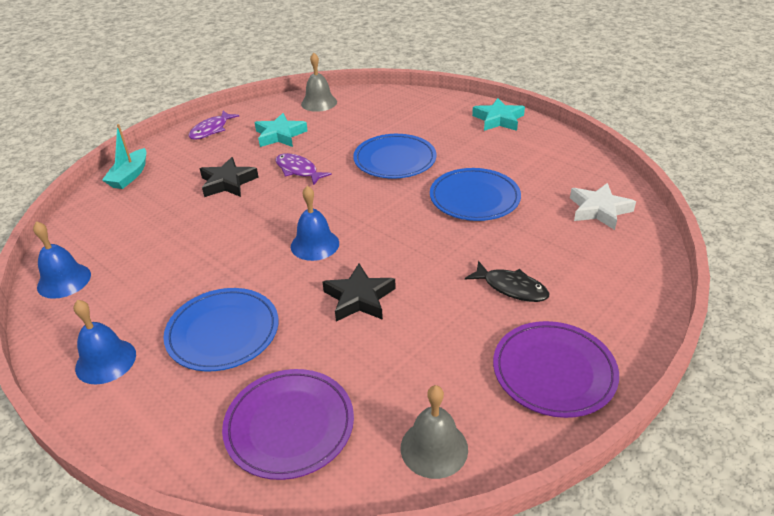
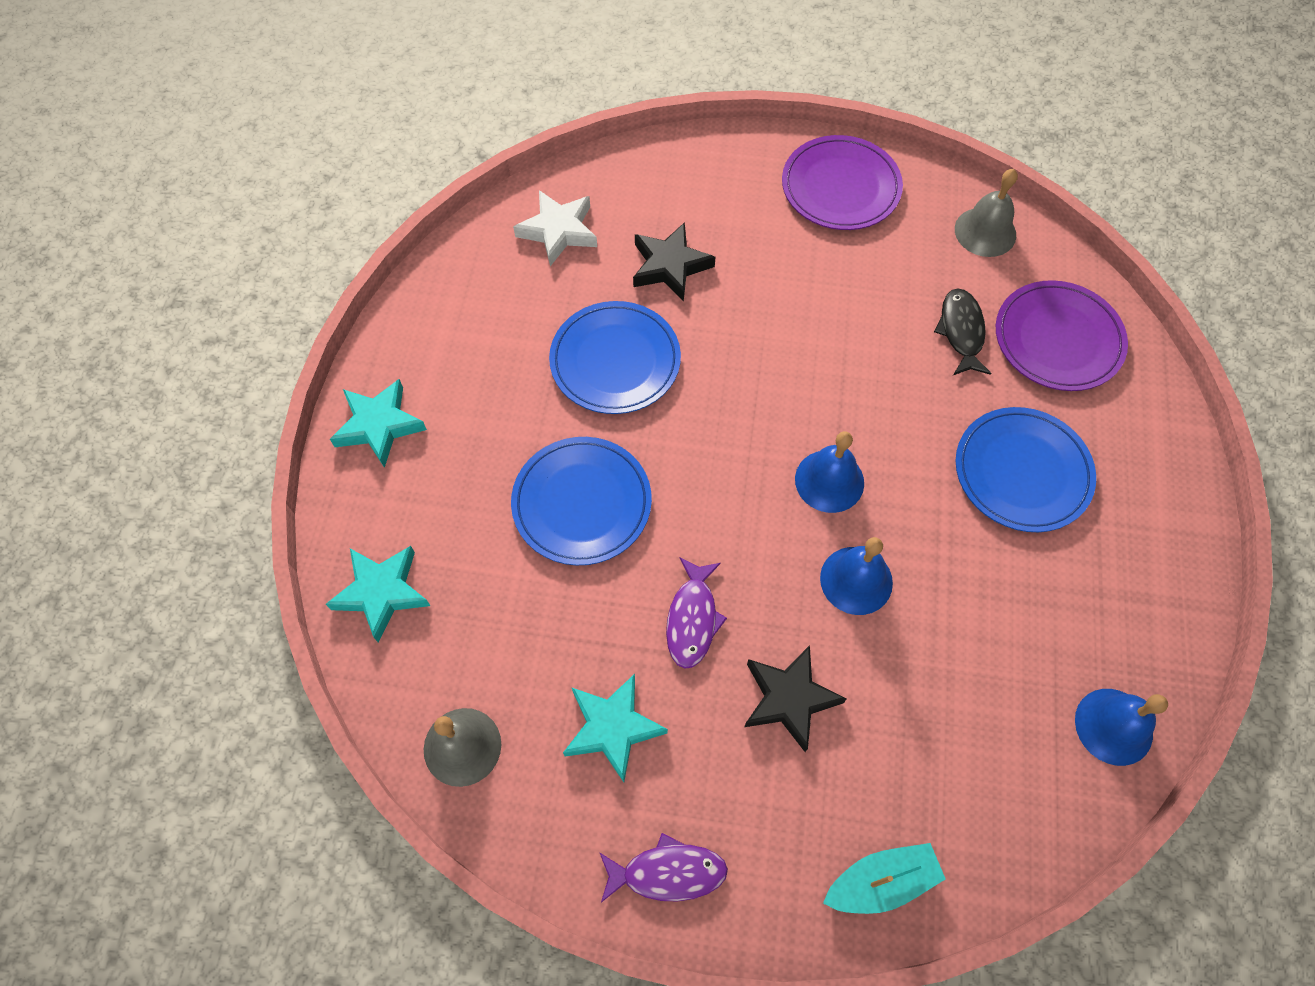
camera: 125 degrees left, 25 degrees up
(106, 361) = (1146, 552): blue bell -> blue bell (856, 580)
(359, 298) = (875, 379): black star -> black star (670, 266)
(407, 101) = (381, 592): none -> turquoise star
(511, 288) = (755, 258): black fish -> black fish (961, 332)

